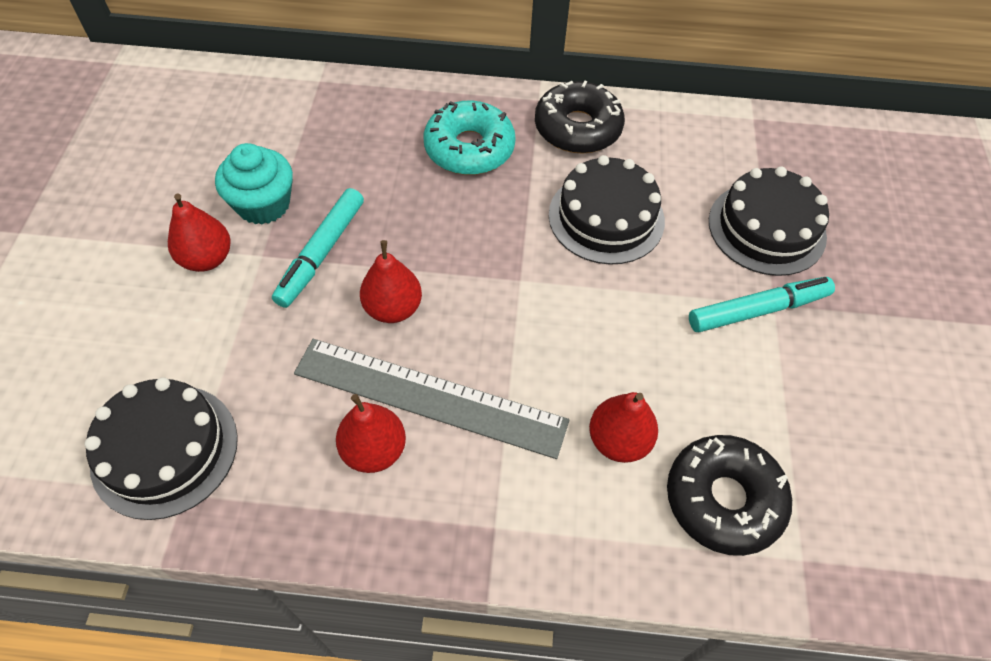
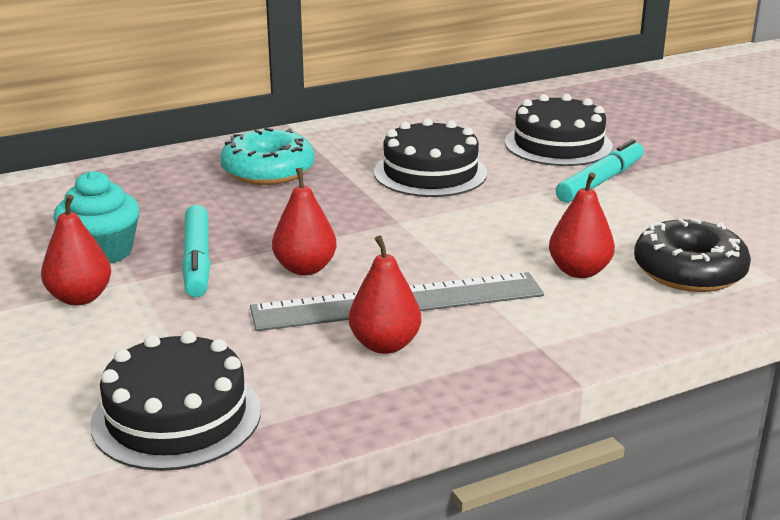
camera: 30 degrees left, 30 degrees down
(577, 128) = (350, 138): black donut -> none

